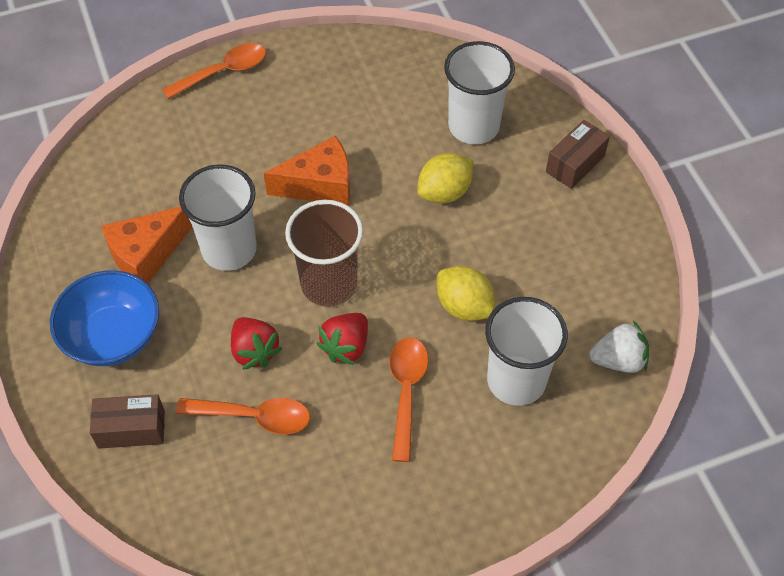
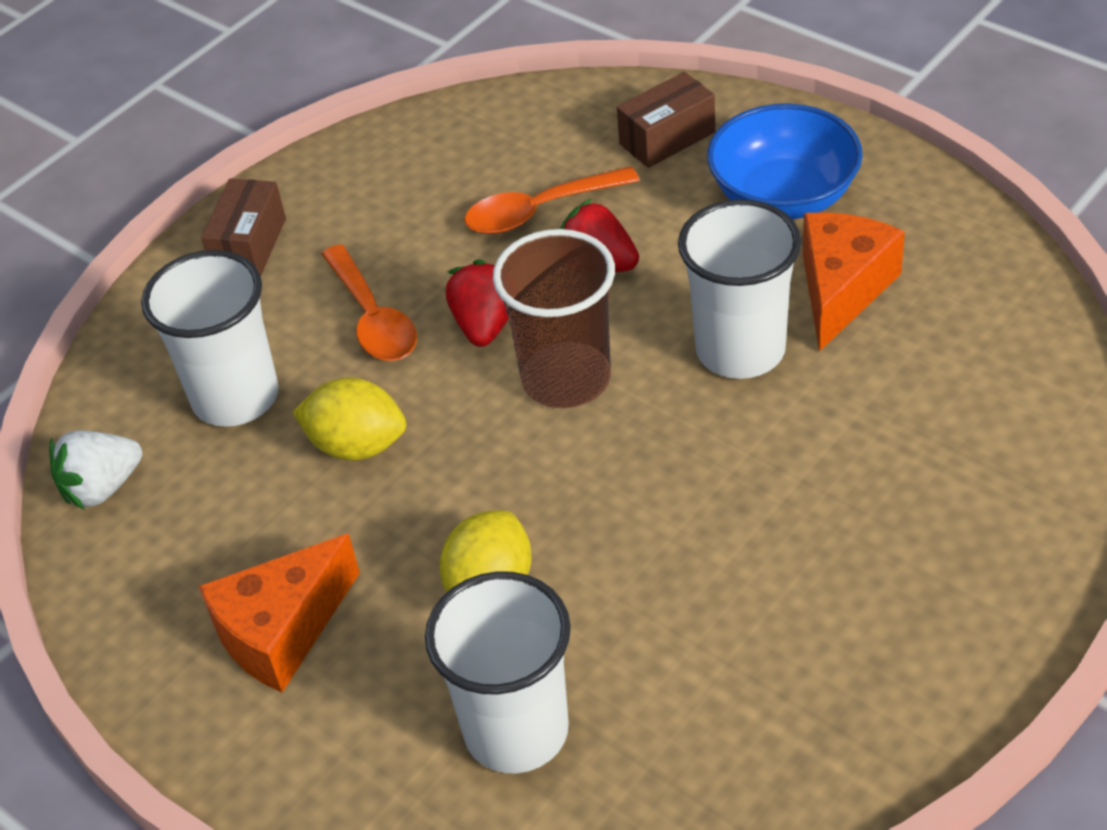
camera: 155 degrees right, 10 degrees down
(223, 72) = (1027, 591): orange spoon -> none
(320, 185) = (693, 496): orange cheese -> orange cheese (282, 632)
(575, 164) = (295, 755): brown box -> brown box (249, 246)

